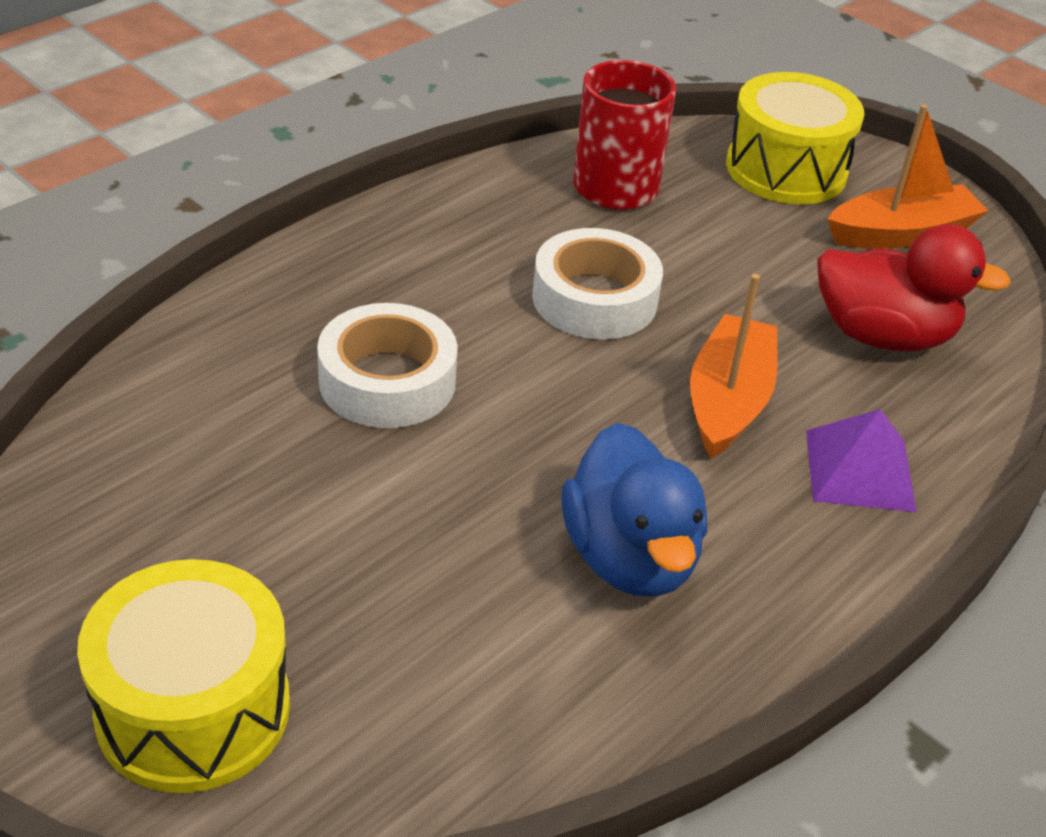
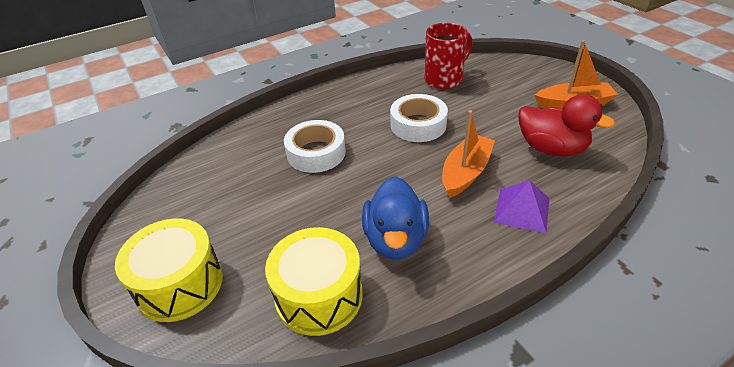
camera: 20 degrees right, 0 degrees up
(786, 169) = (524, 75): yellow drum -> yellow drum (319, 296)

